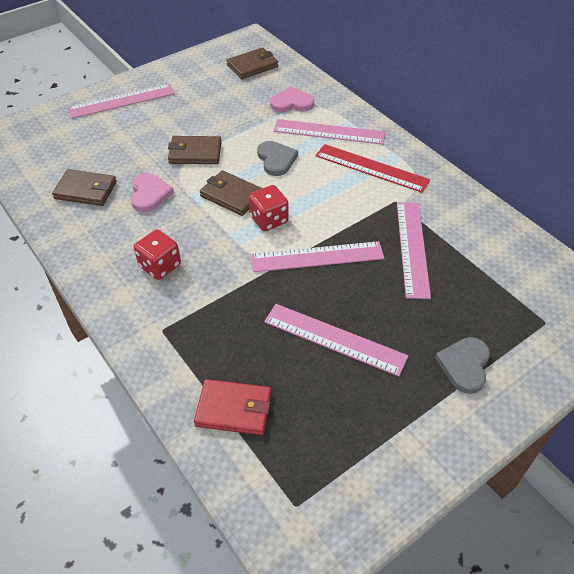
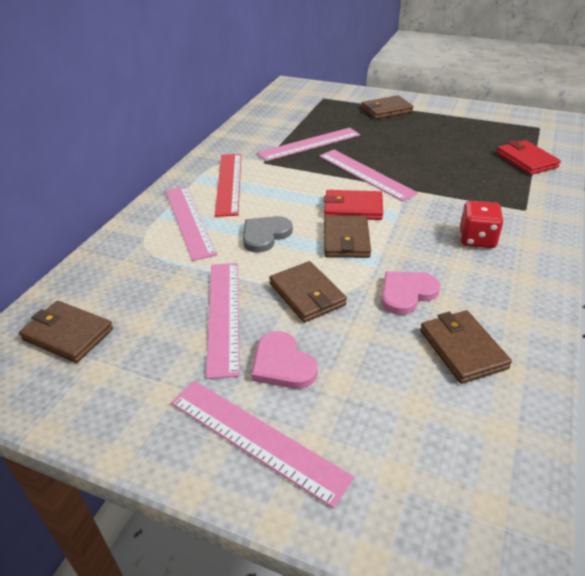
camera: 120 degrees left, 10 degrees down
(269, 219) = (353, 208): red dice -> red wallet
(292, 103) = (147, 264): pink heart -> pink heart (282, 364)
(334, 339) = (426, 147): pink ruler -> pink ruler (223, 315)
(464, 365) = (386, 110): grey heart -> brown wallet

